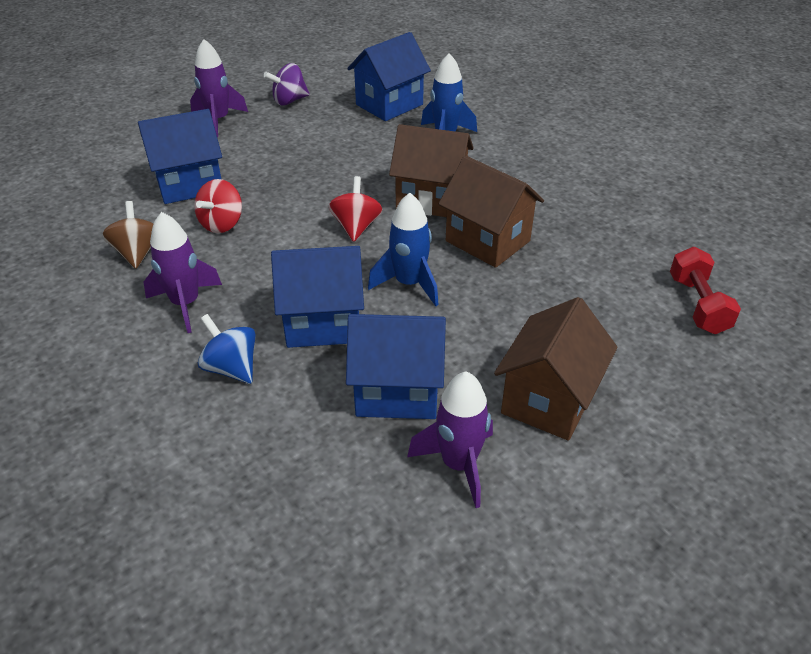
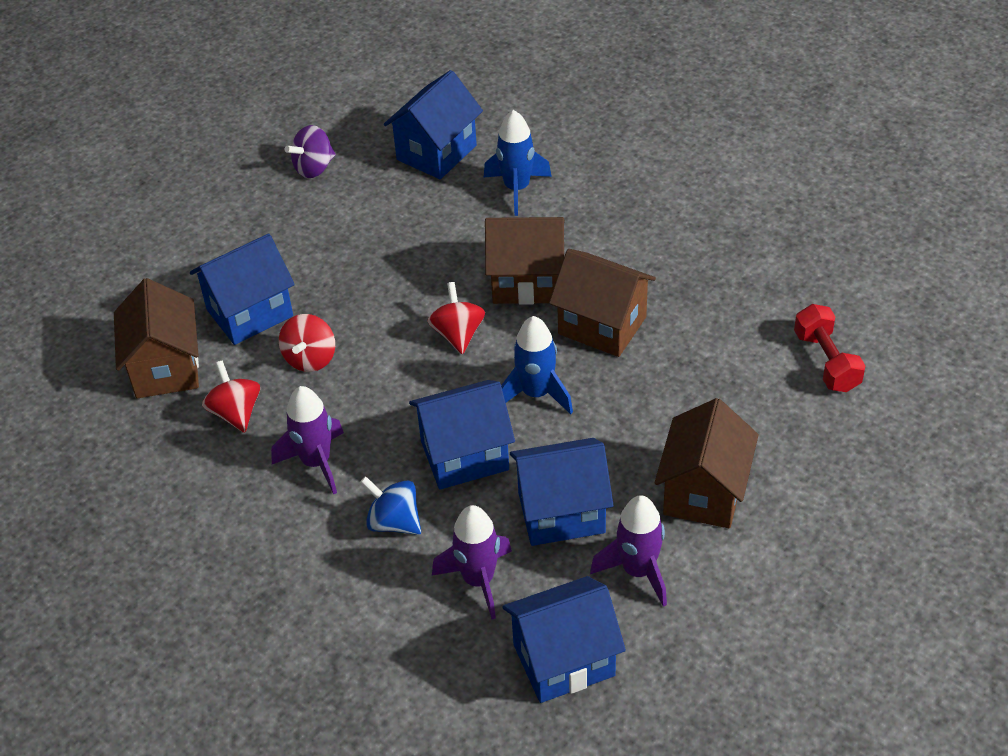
camera: 10 degrees left, 5 degrees up
(100, 211) = (166, 368): none -> brown house
(137, 253) = (235, 413): brown spinning top -> red spinning top
(218, 120) = (241, 214): purple rocket -> purple rocket (478, 580)
(348, 544) = (563, 660): none -> blue house

